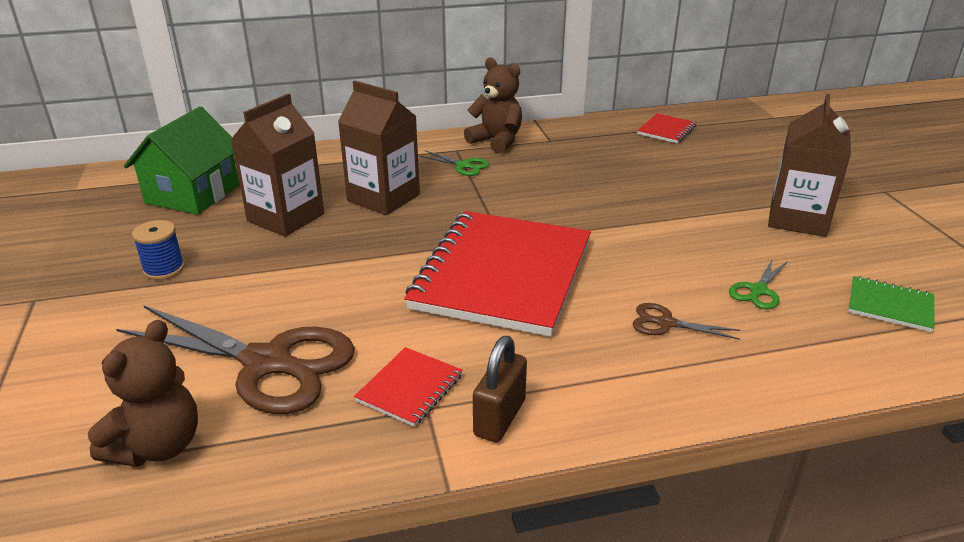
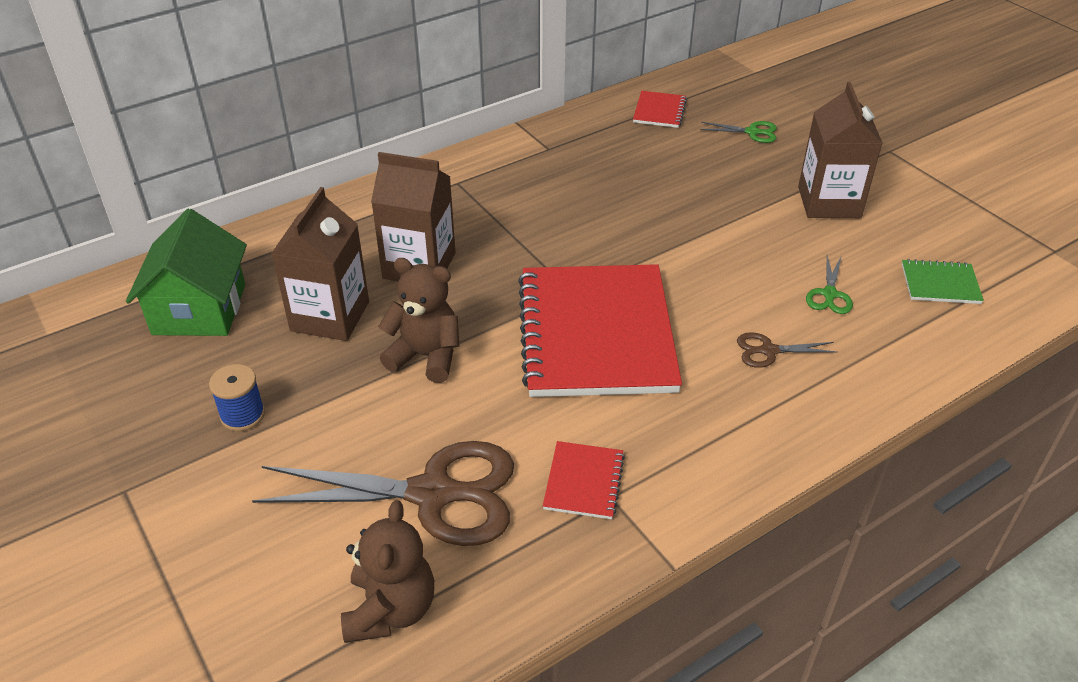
camera: 20 degrees left, 10 degrees up
(463, 166) = (478, 203): green scissors -> green scissors (752, 132)
(496, 141) = (493, 162): brown teddy bear -> brown teddy bear (426, 356)
(499, 418) = (678, 488): brown padlock -> none

